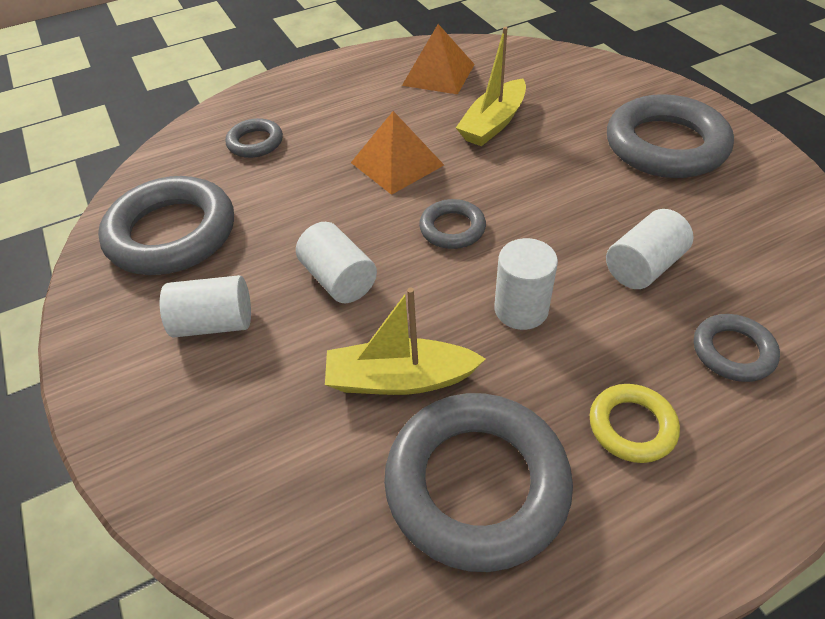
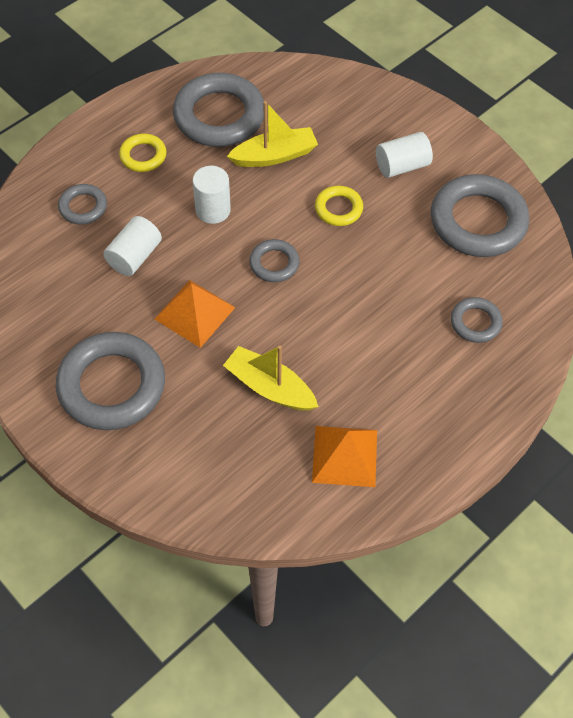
camera: 160 degrees right, 10 degrees up
(339, 279) = (338, 209): white cylinder -> yellow ring
(397, 164) = (339, 320): orange pyramid -> orange pyramid (194, 313)
(493, 123) = (269, 387): yellow boat -> yellow boat turned 75 degrees counterclockwise

